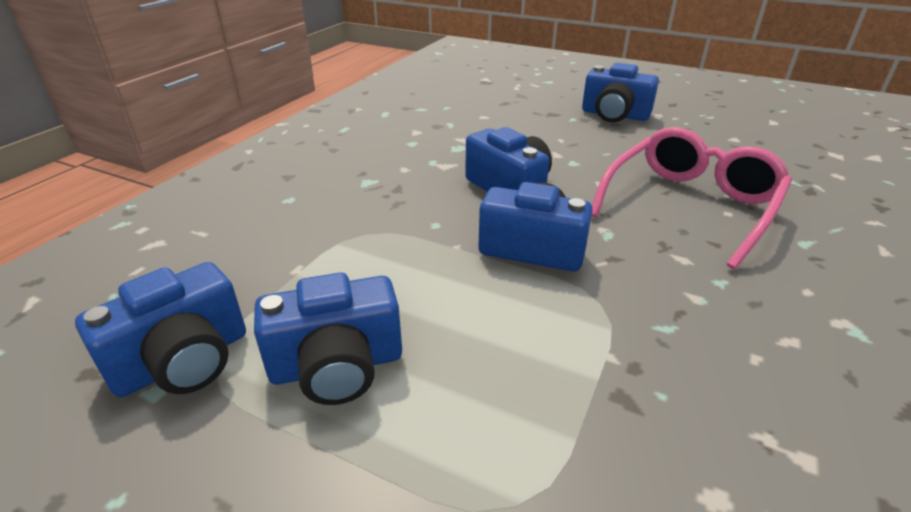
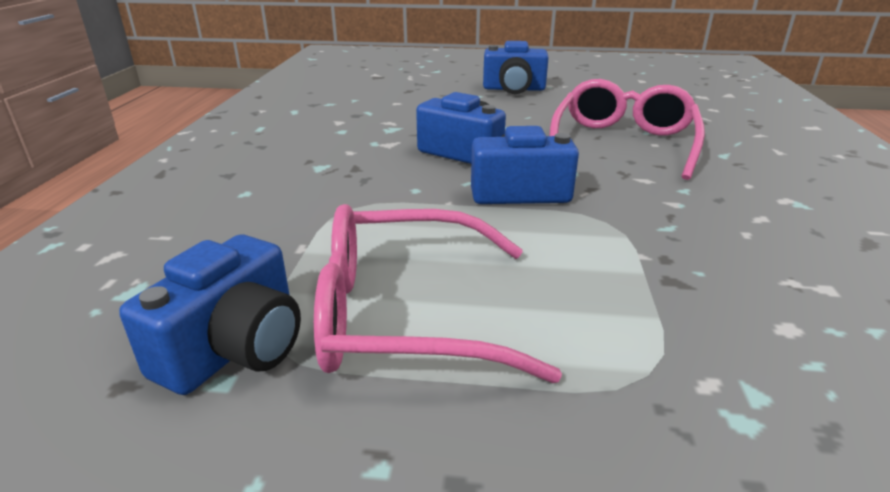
camera: 20 degrees left, 5 degrees down
(337, 366) = (407, 314): blue camera -> pink glasses

